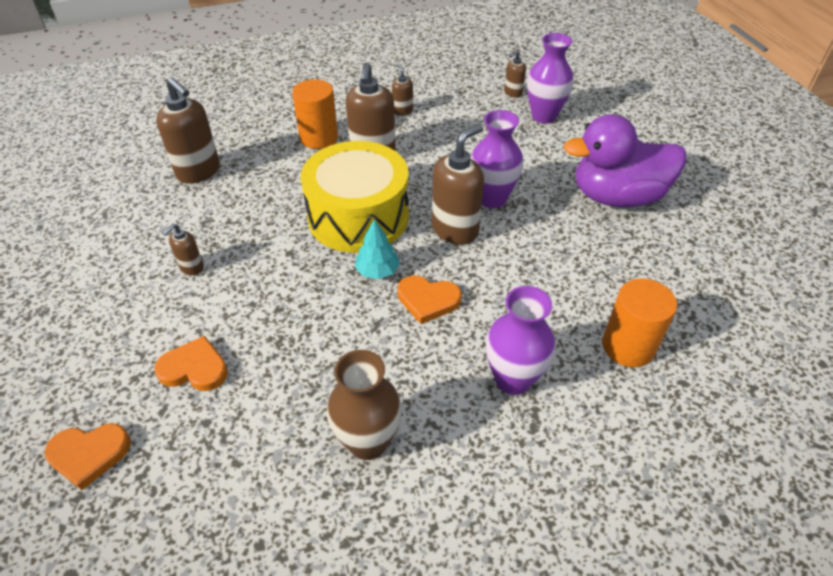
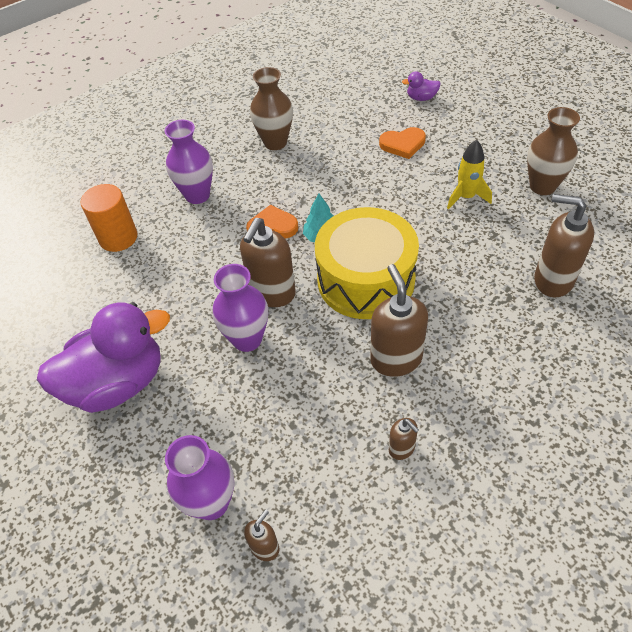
camera: 165 degrees right, 5 degrees up
(89, 454) = (421, 98): orange heart -> purple duck
(103, 254) = (542, 186): none -> brown vase
(191, 267) = (466, 197): brown soap dispenser -> yellow rocket
(319, 138) = (472, 365): orange cylinder -> none

